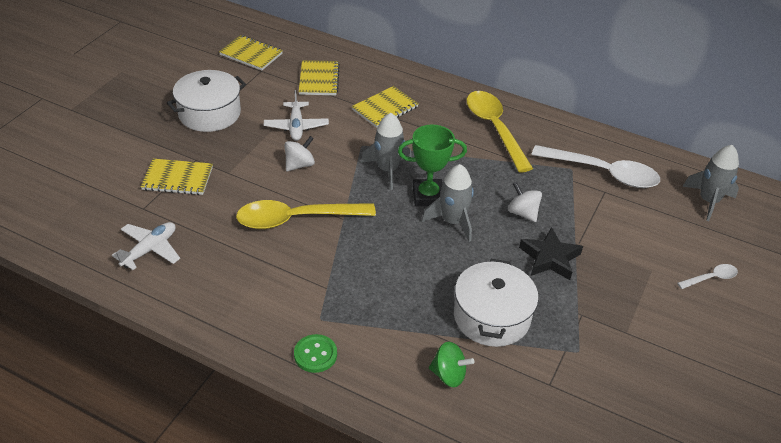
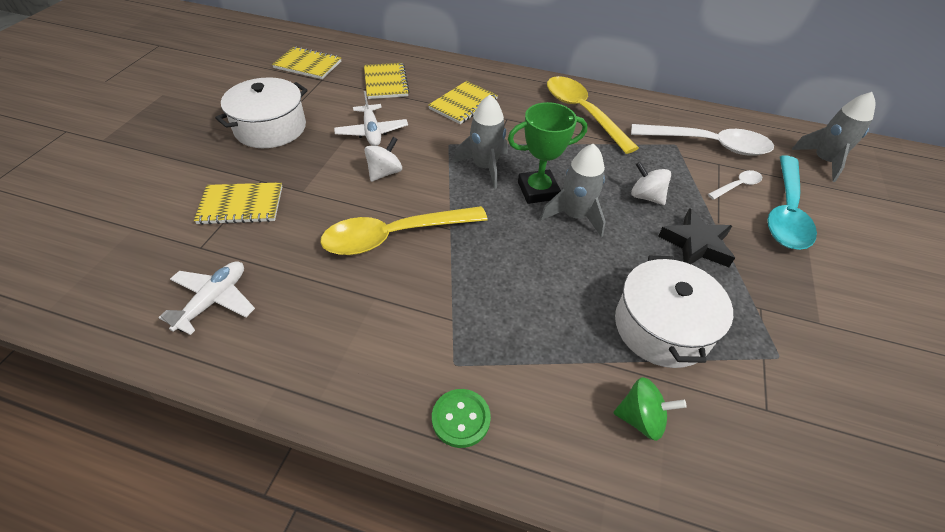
camera: 10 degrees left, 5 degrees up
(645, 242) = (785, 212): none -> turquoise spoon
(711, 278) = (871, 243): white spoon -> white spoon (737, 186)

